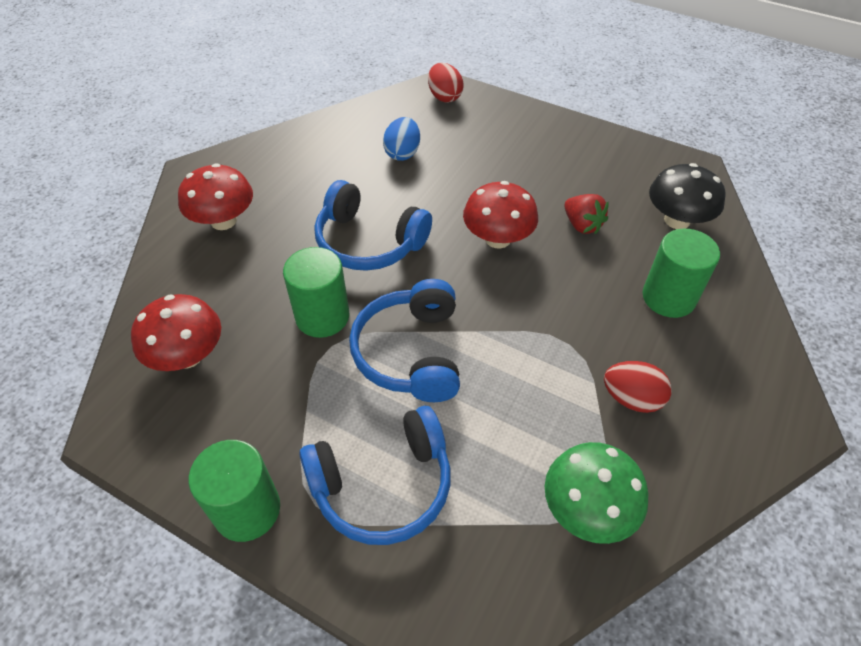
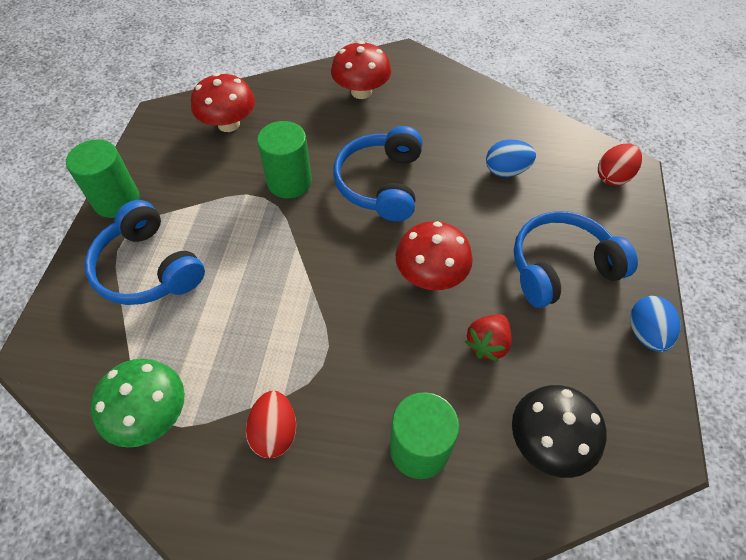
camera: 70 degrees right, 5 degrees up
(410, 352) = (273, 248): blue headphones -> blue headphones (561, 267)
(600, 137) = (646, 333): none -> blue egg

